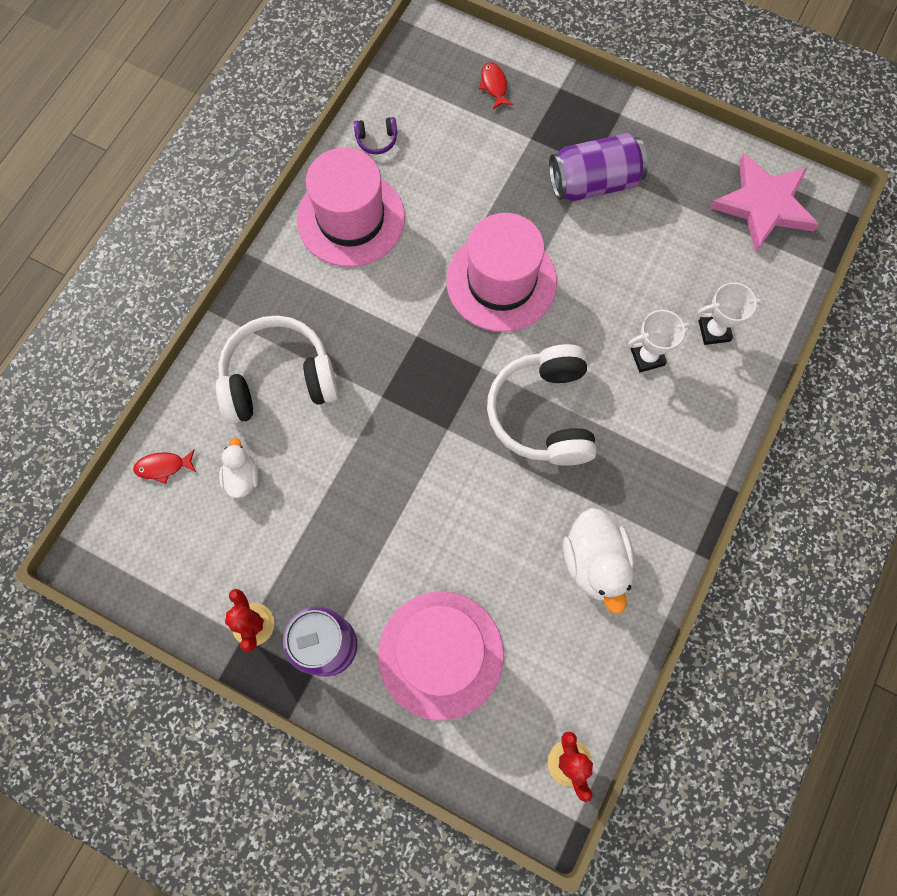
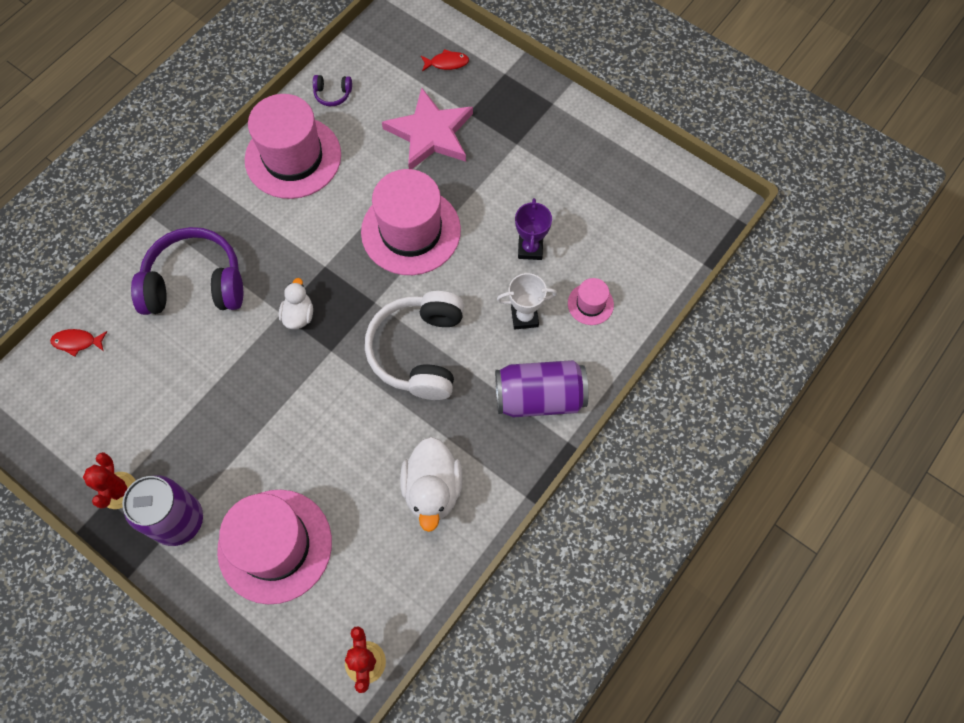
camera: 10 degrees right, 5 degrees down
(242, 477) = (142, 362): white duck -> white duck (299, 315)
(278, 379) = (195, 283): white headphones -> purple headphones
(494, 85) = (447, 63): red fish -> red fish turned 90 degrees clockwise
(593, 183) = (514, 159): purple can -> purple can (539, 397)
(635, 280) = (530, 249): none -> purple trophy
(714, 331) = (590, 304): white trophy -> pink hat
(763, 205) = (662, 201): pink star -> pink star (430, 133)

